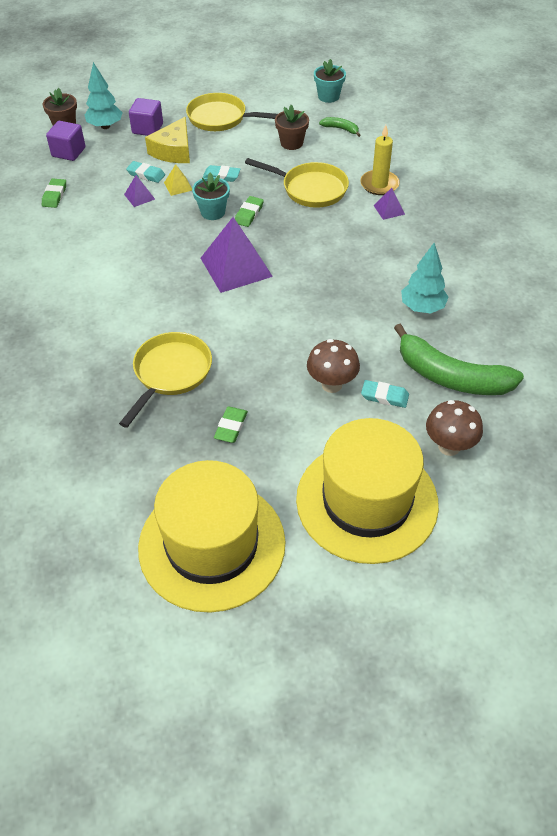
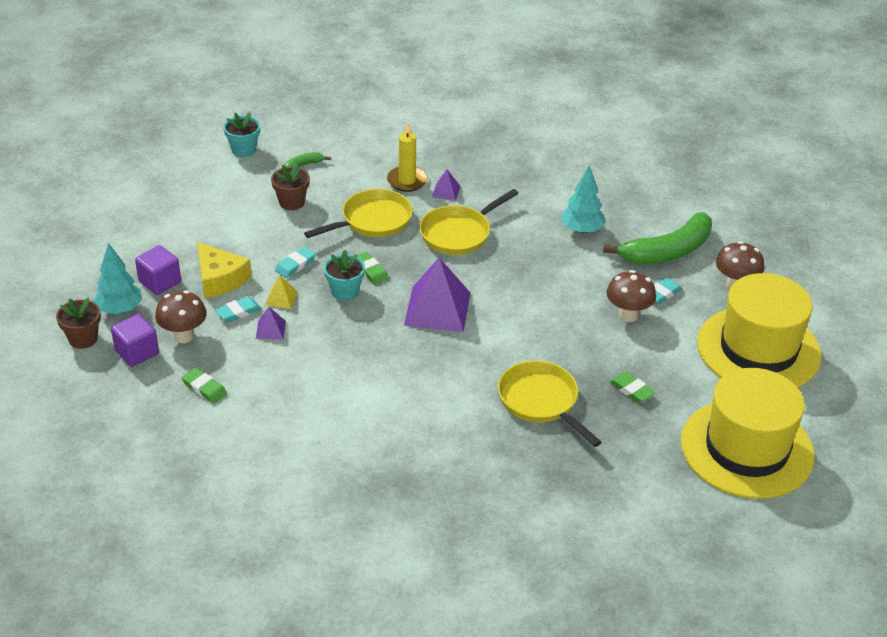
camera: 60 degrees left, 10 degrees down
(101, 163) = (183, 336): none -> brown mushroom
(221, 118) = (199, 228): yellow pan -> yellow pan (458, 233)

